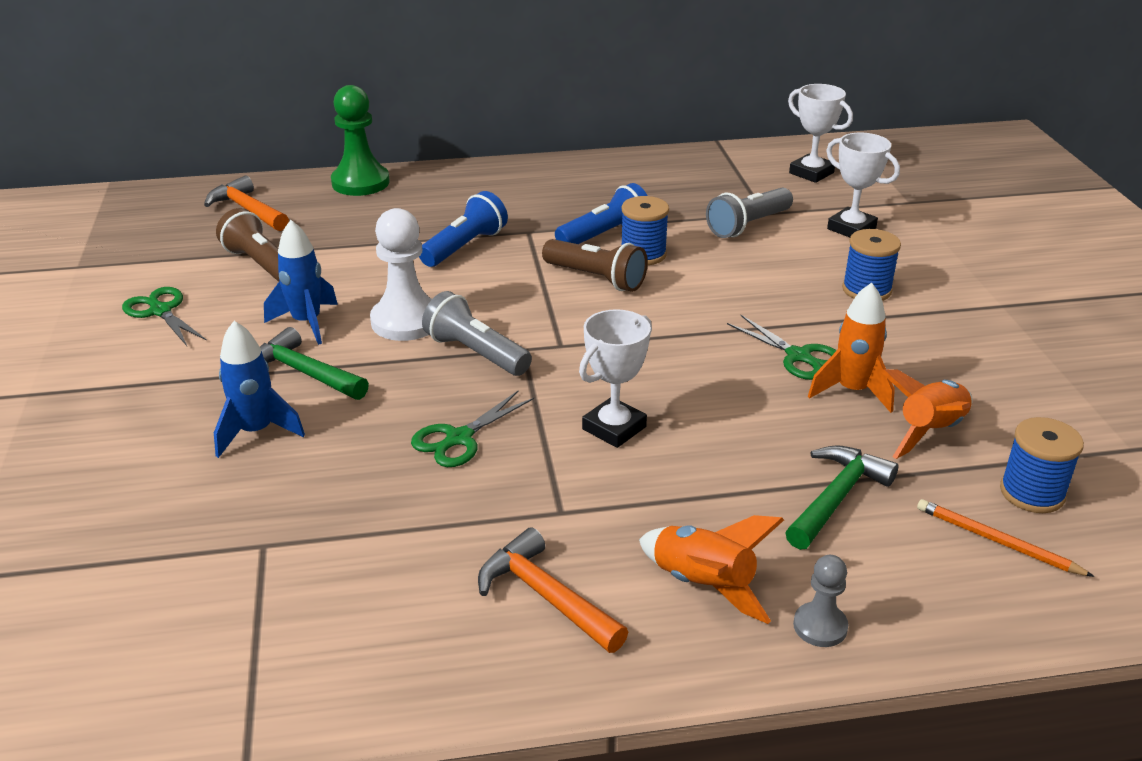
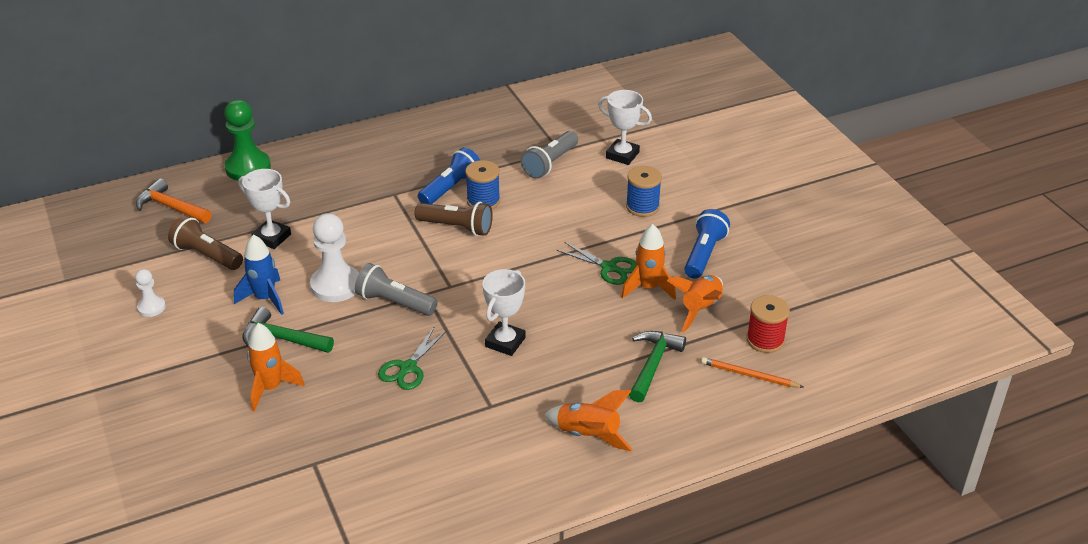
camera: 15 degrees left, 5 degrees up
(160, 311) = (151, 307): green scissors -> white pawn
(256, 432) = (270, 388): blue rocket -> orange rocket
(465, 247) = (352, 215): blue flashlight -> blue flashlight (704, 254)
(545, 596) = (499, 460): orange hammer -> none
(811, 173) = (584, 107): white trophy -> white trophy (272, 237)
(820, 626) = (659, 446): grey pawn -> none
(1032, 493) = (765, 340): blue spool -> red spool

